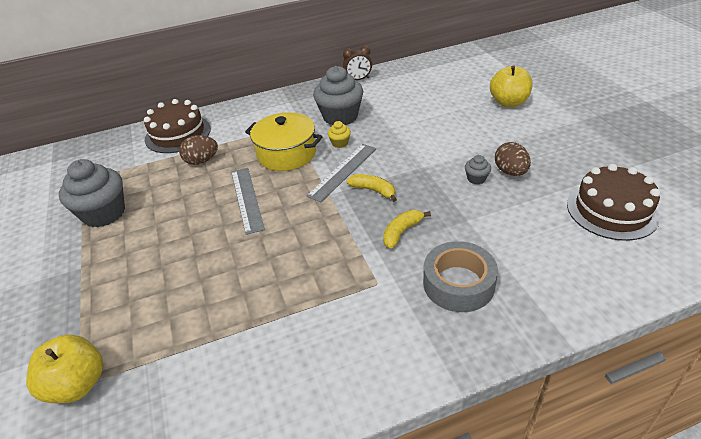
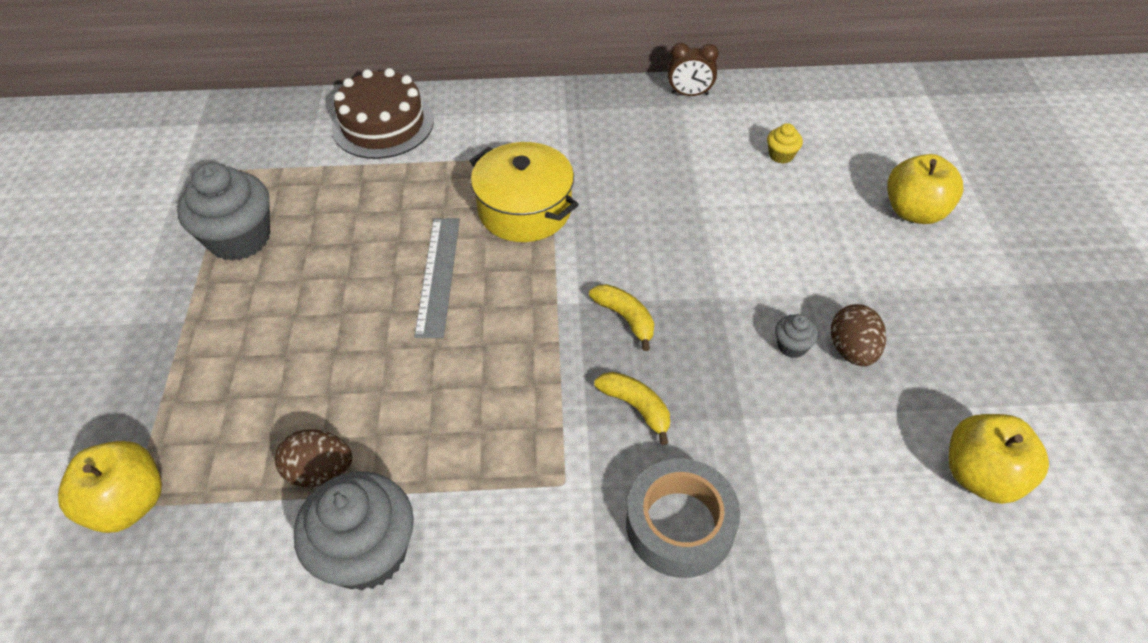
camera: 15 degrees right, 10 degrees up
(202, 161) = (399, 186): brown egg -> brown egg (320, 471)
(340, 116) = (632, 161): grey cupcake -> grey cupcake (367, 552)
(340, 143) = (611, 213): yellow cupcake -> yellow cupcake (781, 155)
(343, 171) = (594, 268): grey ruler -> none
(402, 232) = (636, 407): yellow banana -> yellow banana turned 75 degrees clockwise
(612, 210) = (981, 475): brown cake -> yellow apple

